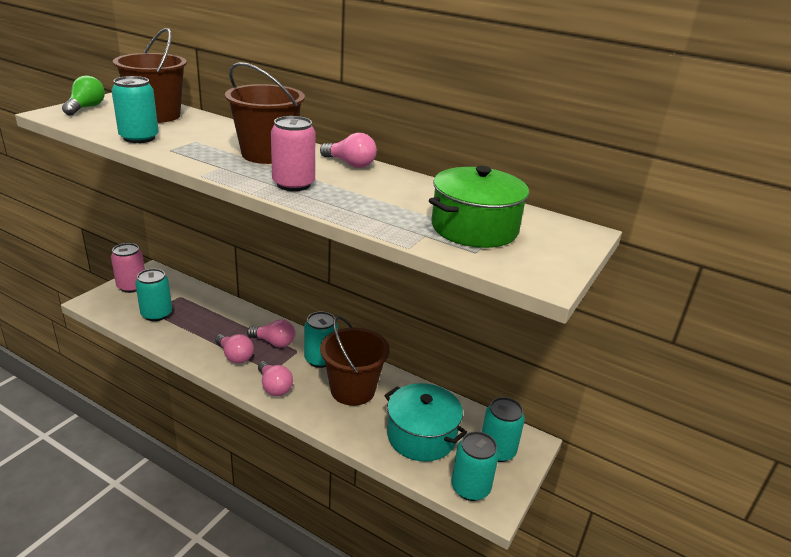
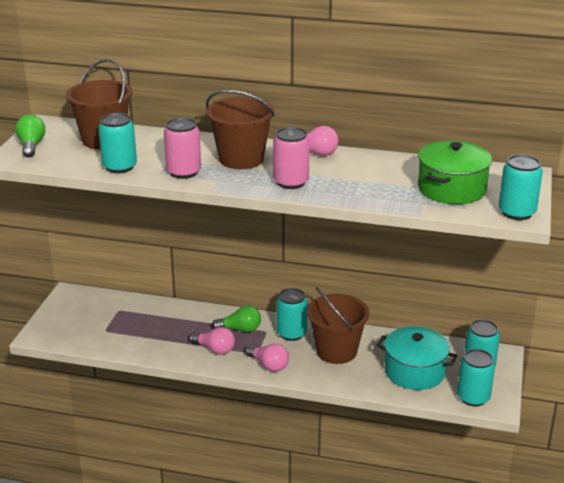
camera: 15 degrees left, 0 degrees up
(131, 286) = (63, 312): pink can -> pink can (184, 172)
(156, 314) = (111, 331): turquoise can -> turquoise can (516, 212)
(274, 342) = (240, 329): pink light bulb -> green light bulb

